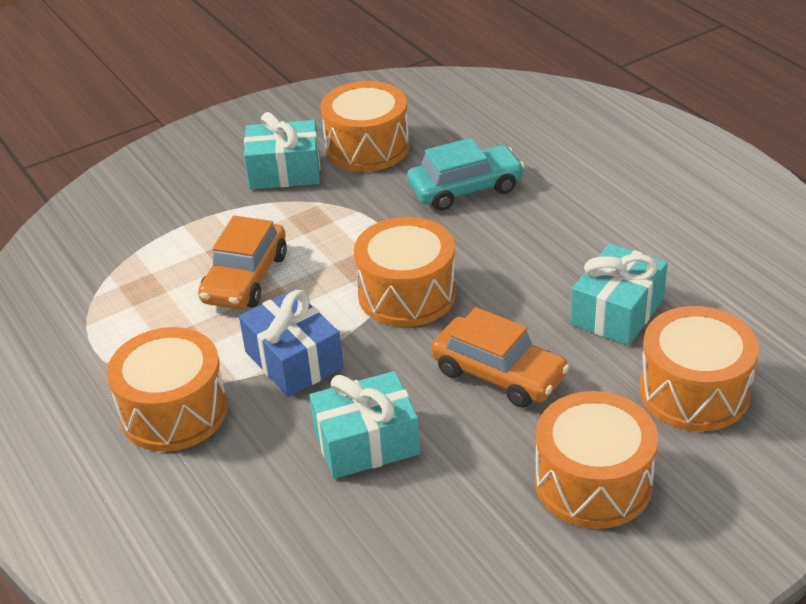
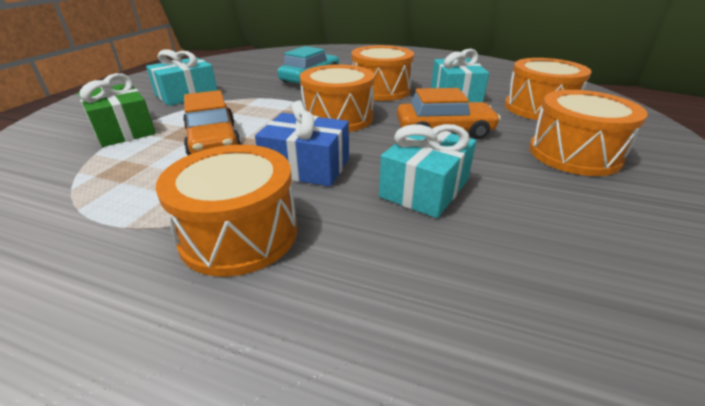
camera: 40 degrees left, 5 degrees down
(179, 221) = (123, 130): none -> green gift
(367, 147) = (231, 77): orange drum -> orange drum (380, 90)

